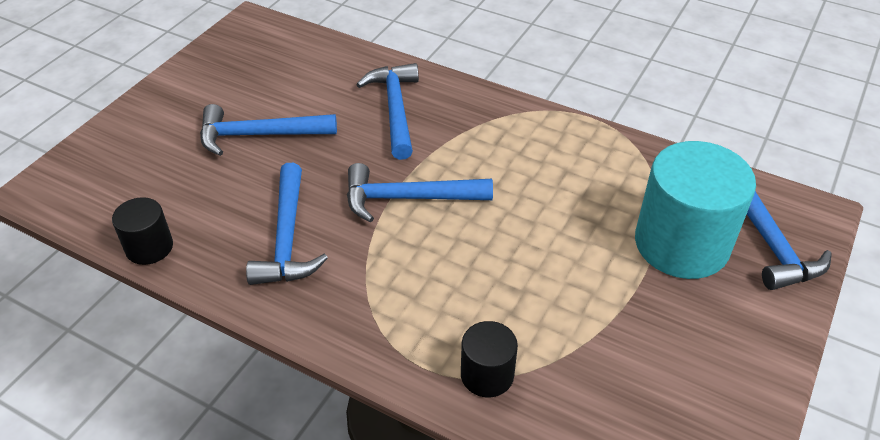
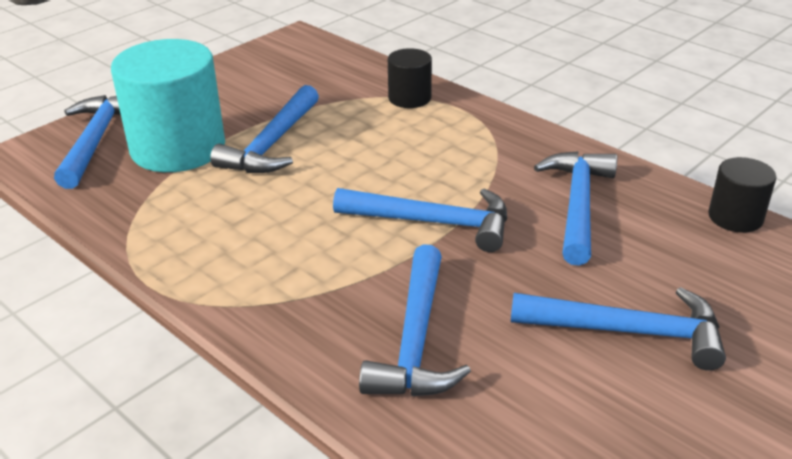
camera: 165 degrees left, 10 degrees down
(596, 266) = (272, 144): none -> blue hammer

